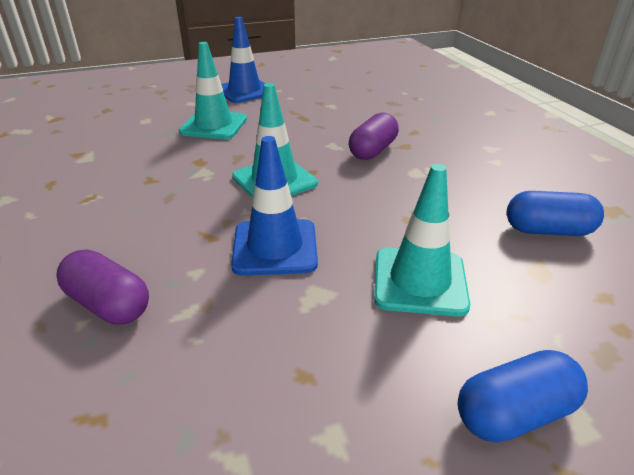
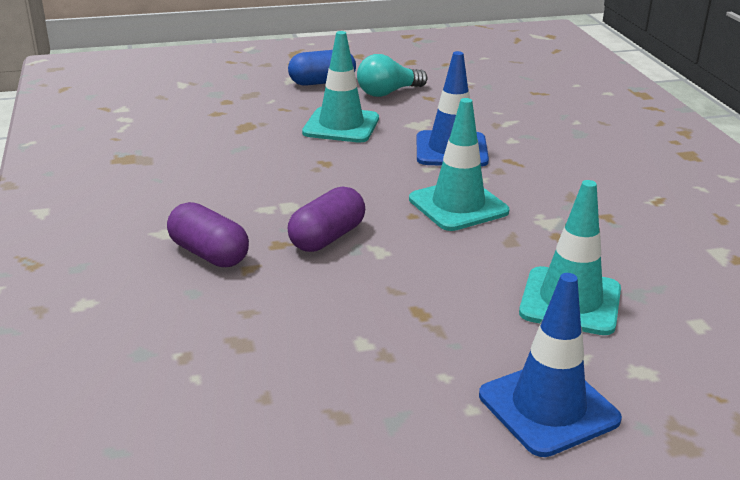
camera: 175 degrees left, 5 degrees down
(108, 304) = (565, 127): purple capsule -> purple capsule (209, 254)
(379, 383) = (388, 93): none -> turquoise light bulb
(548, 230) = (207, 147): blue capsule -> none

